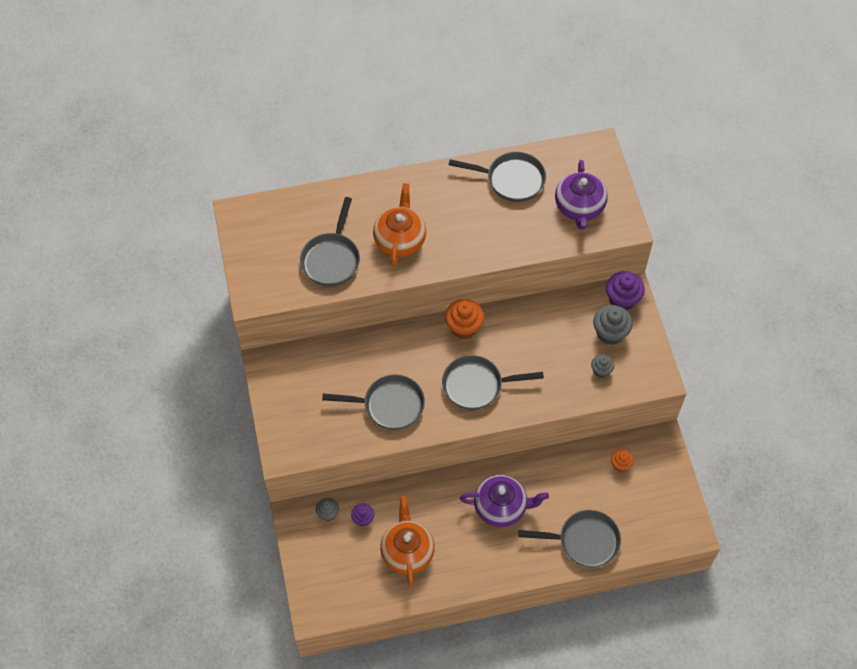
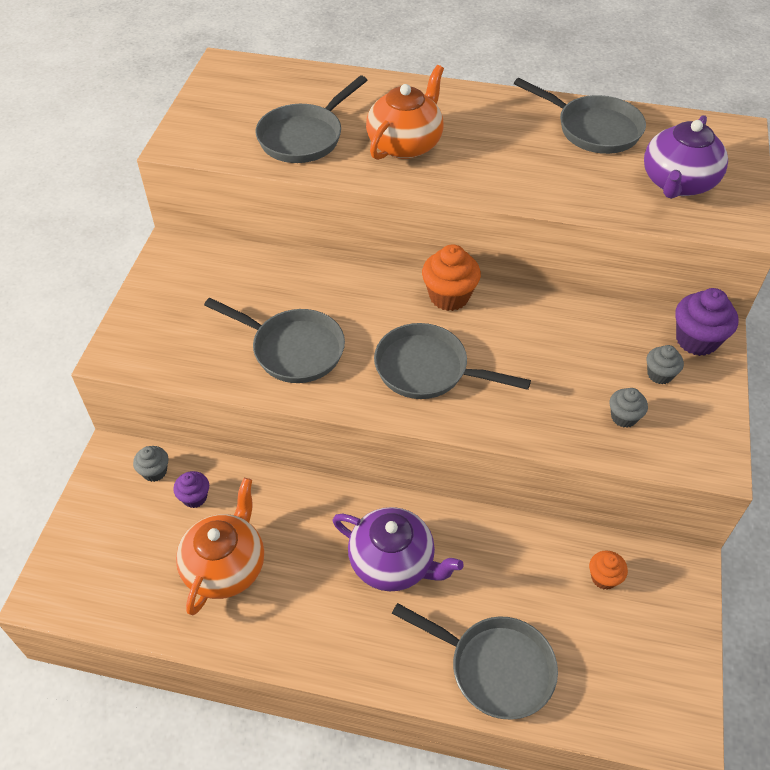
camera: 25 degrees right, 10 degrees down
(610, 333) = (659, 374): grey cupcake -> grey cupcake, size x0.58

